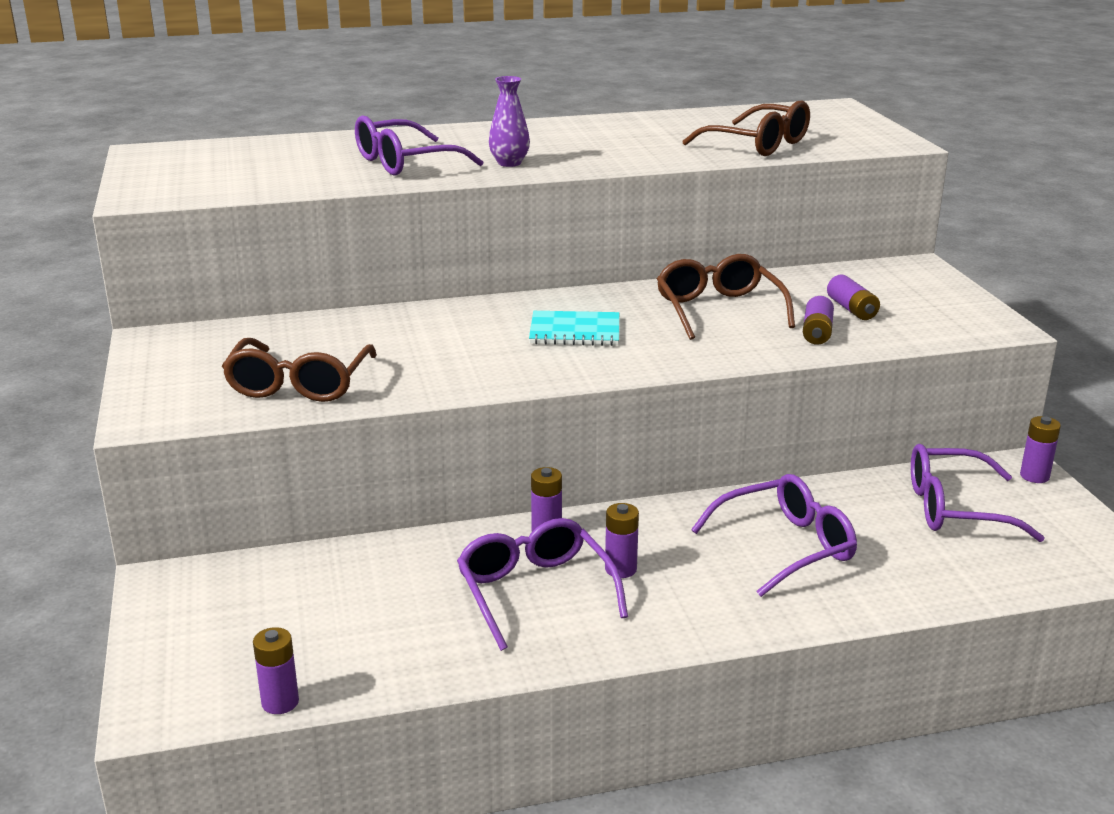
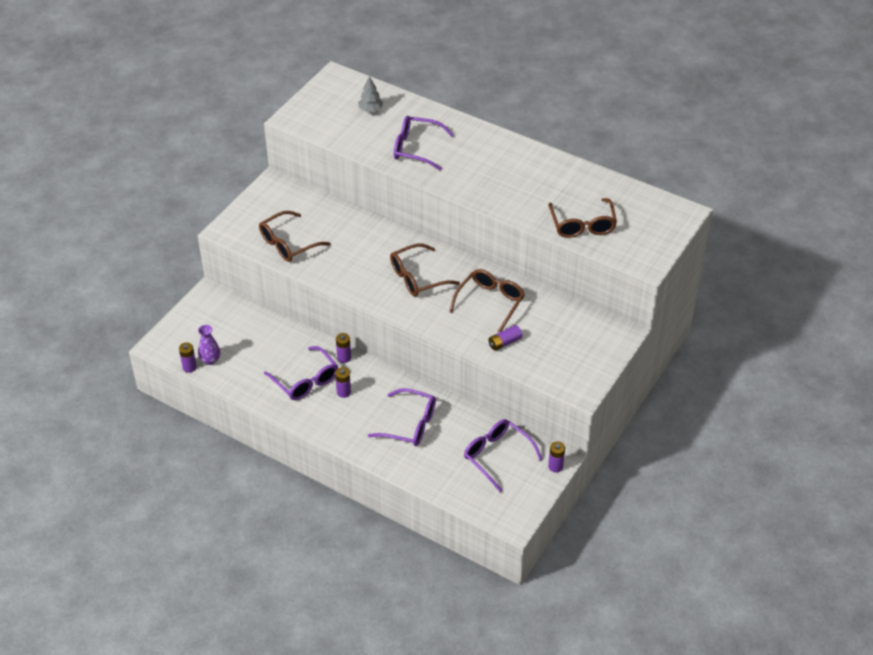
camera: 45 degrees right, 20 degrees up
(264, 158) = (370, 110): none -> grey tree
(509, 163) = (454, 175): purple vase -> purple vase (210, 360)
(535, 592) = (306, 381): purple glasses -> purple glasses turned 120 degrees clockwise
(575, 331) = (417, 277): turquoise notebook -> brown glasses
(852, 309) = (543, 339): purple battery -> none

